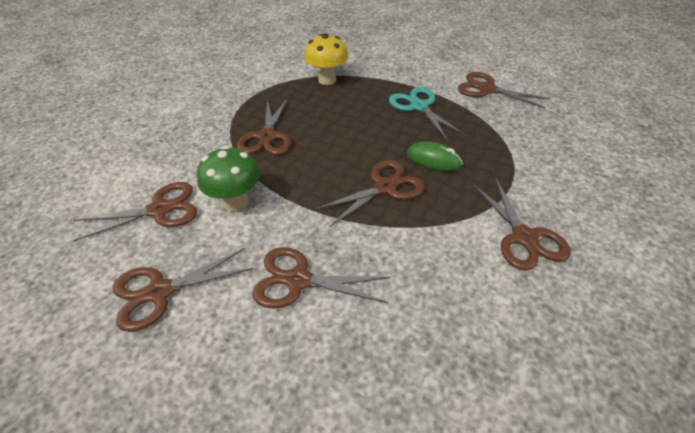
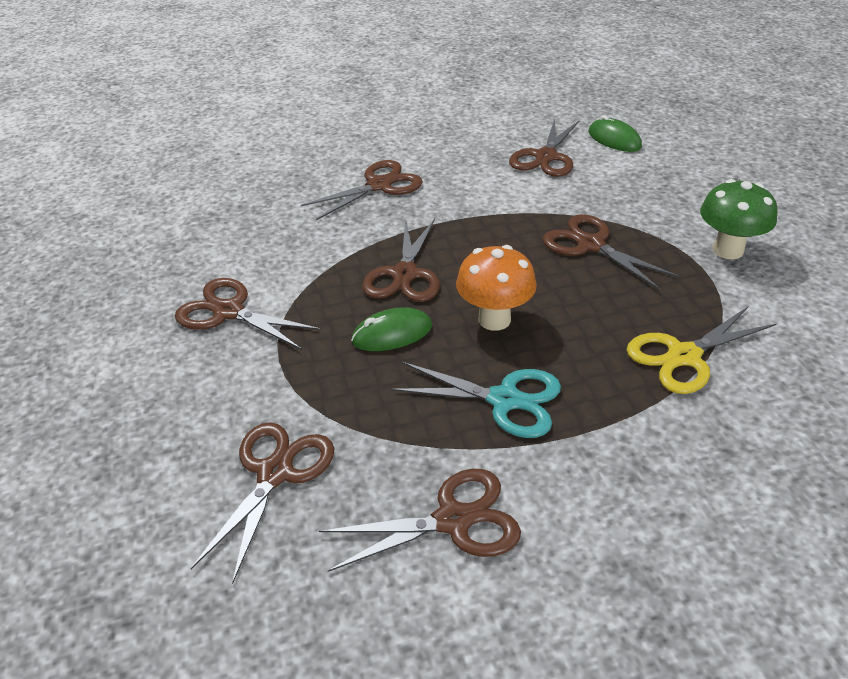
camera: 135 degrees right, 5 degrees down
(98, 189) = (614, 139): none -> green mouse
(160, 292) = (454, 137): brown scissors -> brown scissors (275, 473)
(236, 202) = (504, 191): green mushroom -> green mushroom (728, 250)
(327, 80) = (684, 356): yellow mushroom -> yellow scissors
(374, 135) = (494, 319): none -> orange mushroom

